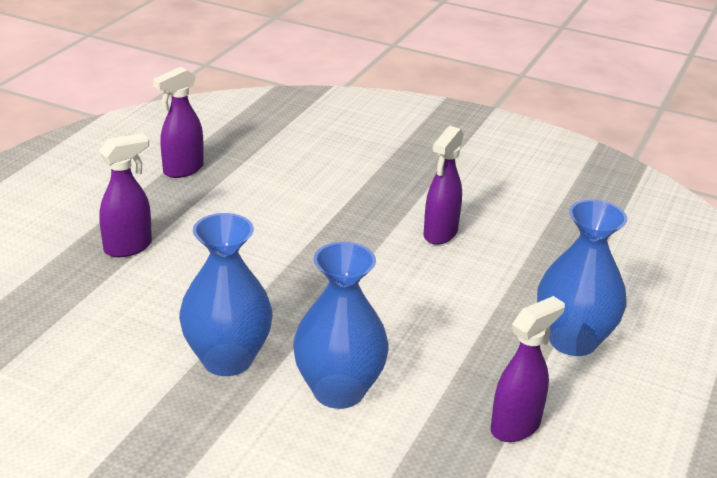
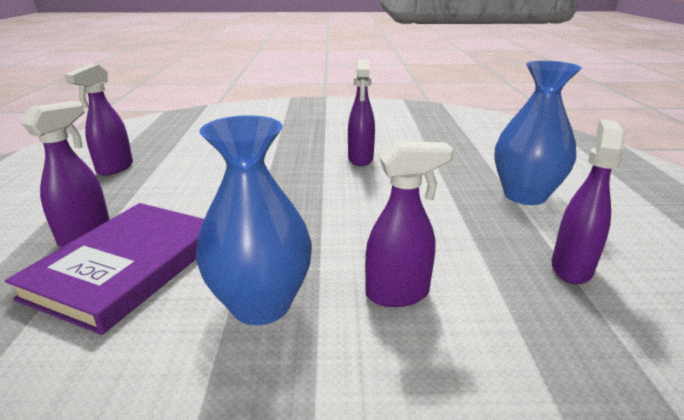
camera: 25 degrees left, 5 degrees down
(147, 291) = (126, 267): none -> purple book
(338, 391) = (398, 294): blue vase -> purple spray bottle

